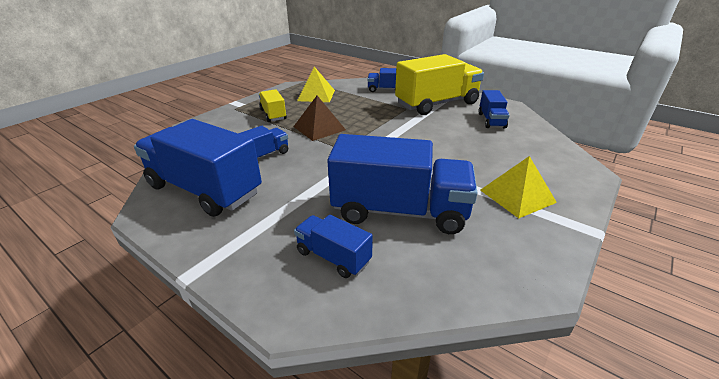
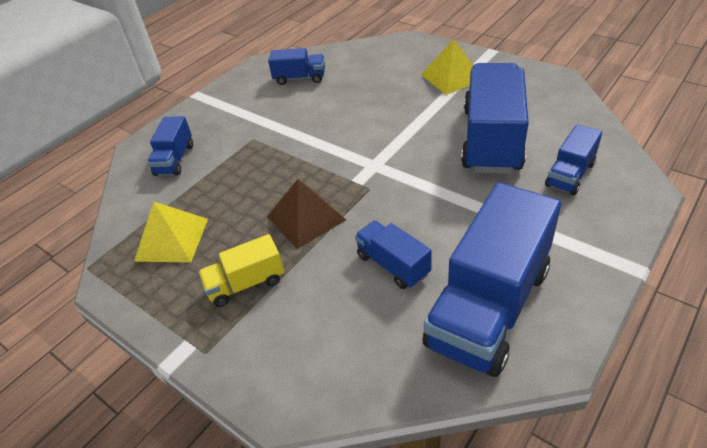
camera: 85 degrees left, 10 degrees up
(437, 104) = (243, 114): yellow truck -> none

